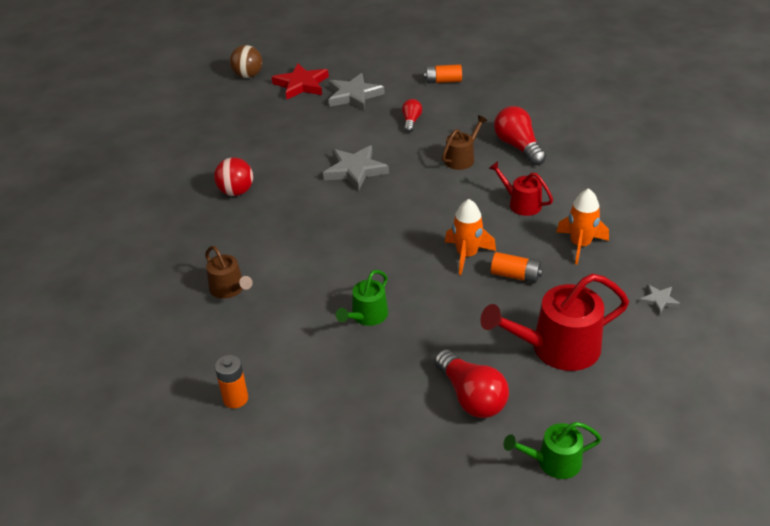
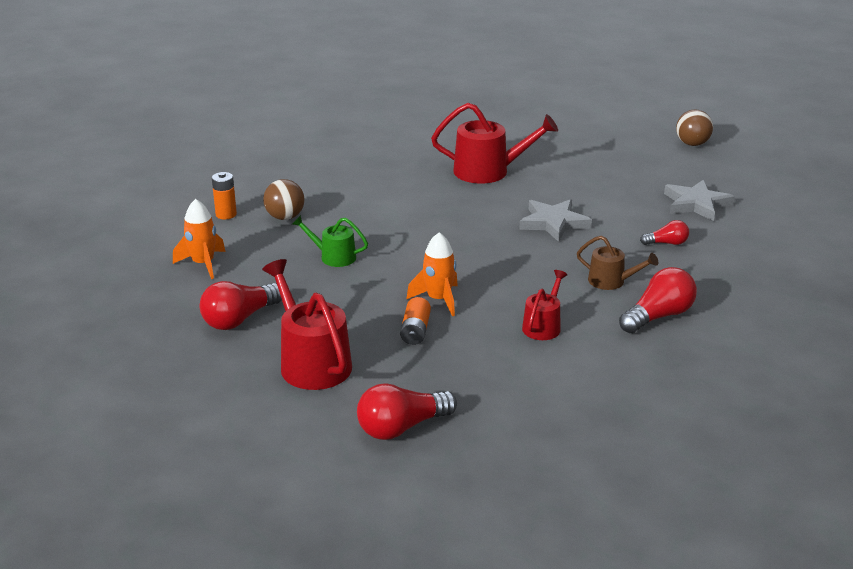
camera: 75 degrees right, 10 degrees down
(229, 289) = (352, 191): brown watering can -> none
(236, 192) = (488, 171): red ball -> red watering can
(265, 347) = (285, 217): none -> brown ball
(301, 85) = (696, 173): red star -> none
(443, 81) = (771, 254): orange battery -> none
(553, 462) = (165, 368): green watering can -> none
(580, 245) = (483, 370): orange rocket -> orange rocket (203, 264)
(658, 300) = (402, 427): grey star -> red light bulb

